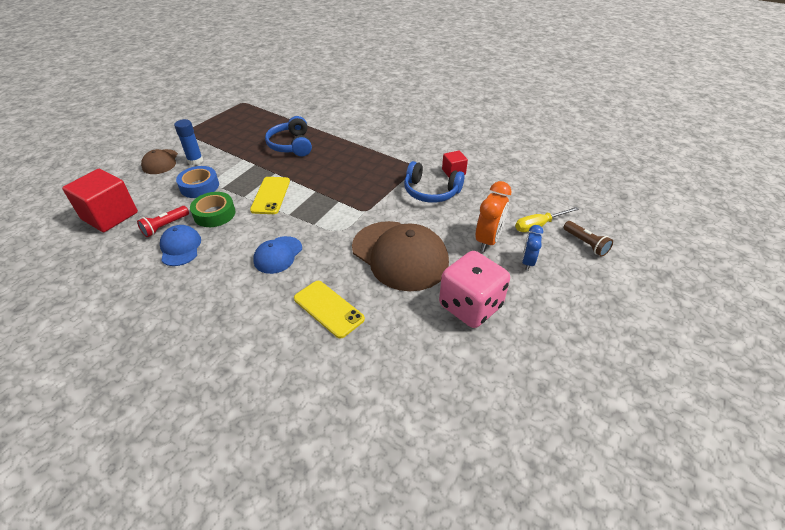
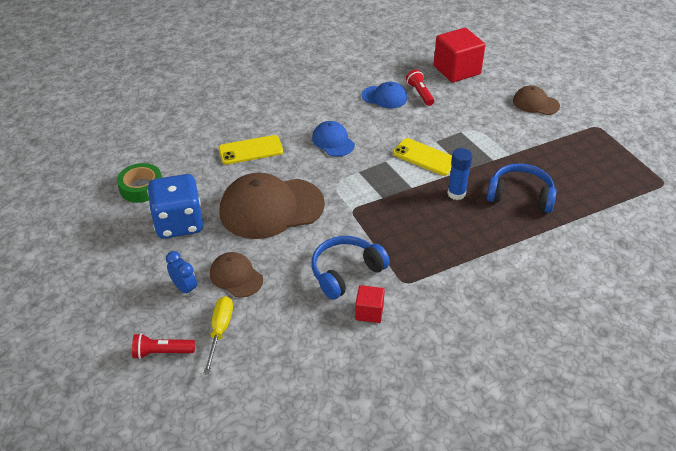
camera: 120 degrees right, 0 degrees up
(195, 161) = (524, 124): blue glue stick -> blue glue stick (456, 193)
(199, 186) = (472, 119): blue tape -> none
(214, 214) = (419, 120): green tape -> green tape (141, 187)
(470, 306) = (179, 223): pink dice -> blue dice
(488, 240) = (236, 276): orange clock -> brown cap
(585, 244) = (162, 352): brown flashlight -> red flashlight

